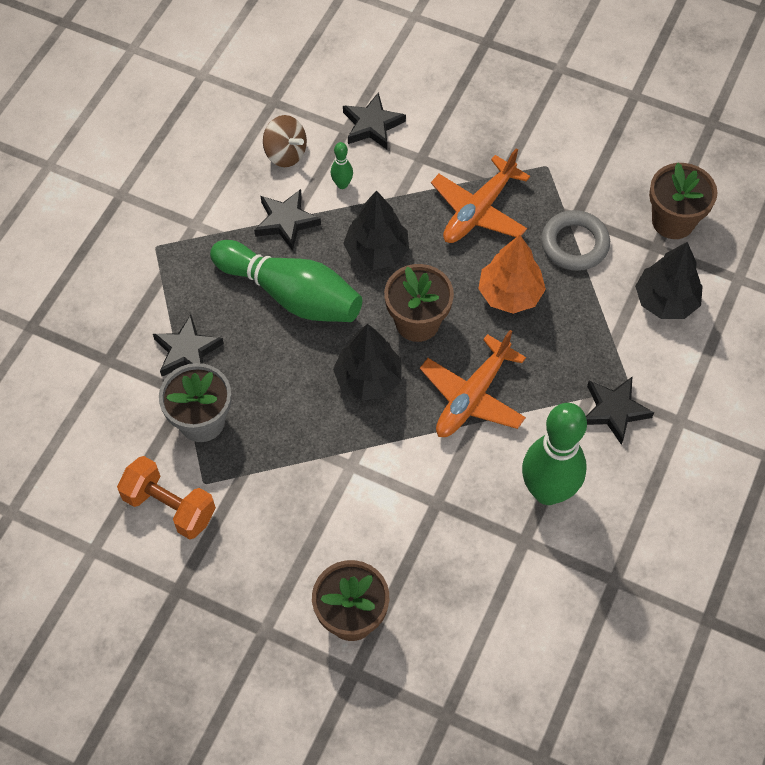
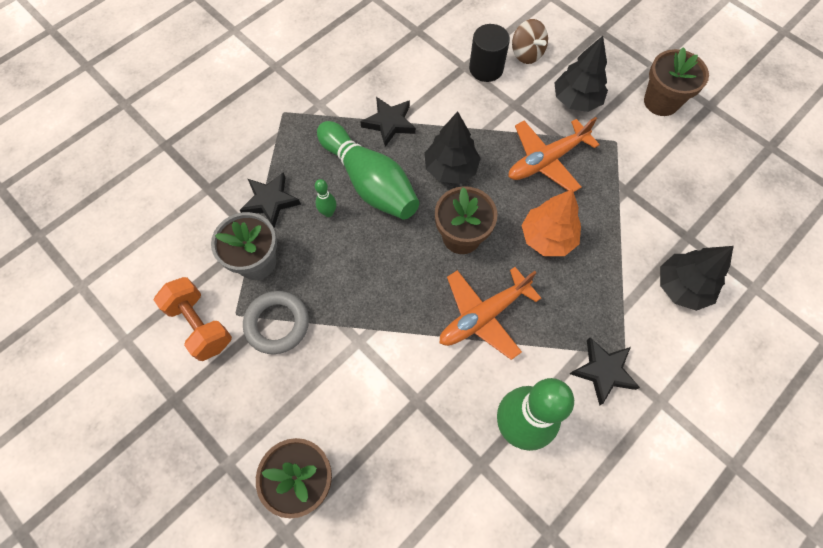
camera: 20 degrees right, 5 degrees up
(285, 153) = (410, 71): brown spinning top -> brown spinning top (526, 54)
(342, 184) = (444, 107): green bowling pin -> green bowling pin (328, 212)
(368, 379) = (403, 271): black tree -> black tree (576, 100)
(372, 125) = (486, 69): black star -> black cylinder
(574, 244) = (617, 212): grey ring -> grey ring (277, 324)
(673, 221) = (710, 219): brown flower pot -> brown flower pot (661, 102)

